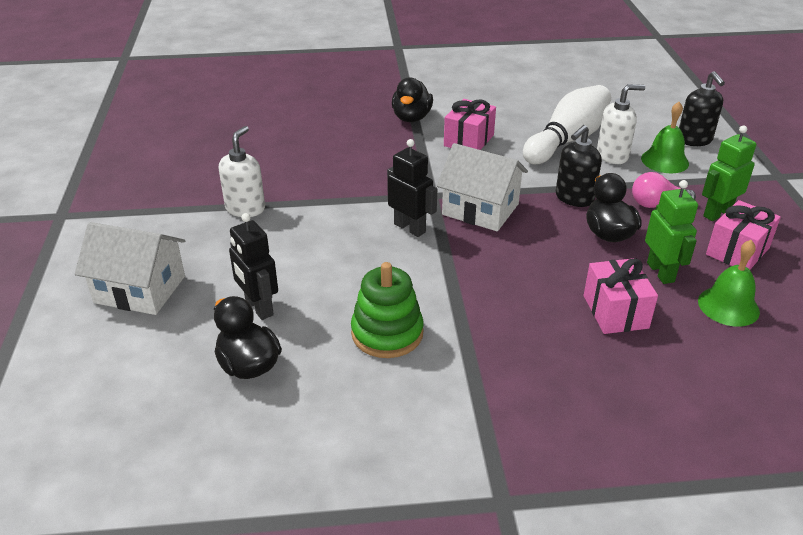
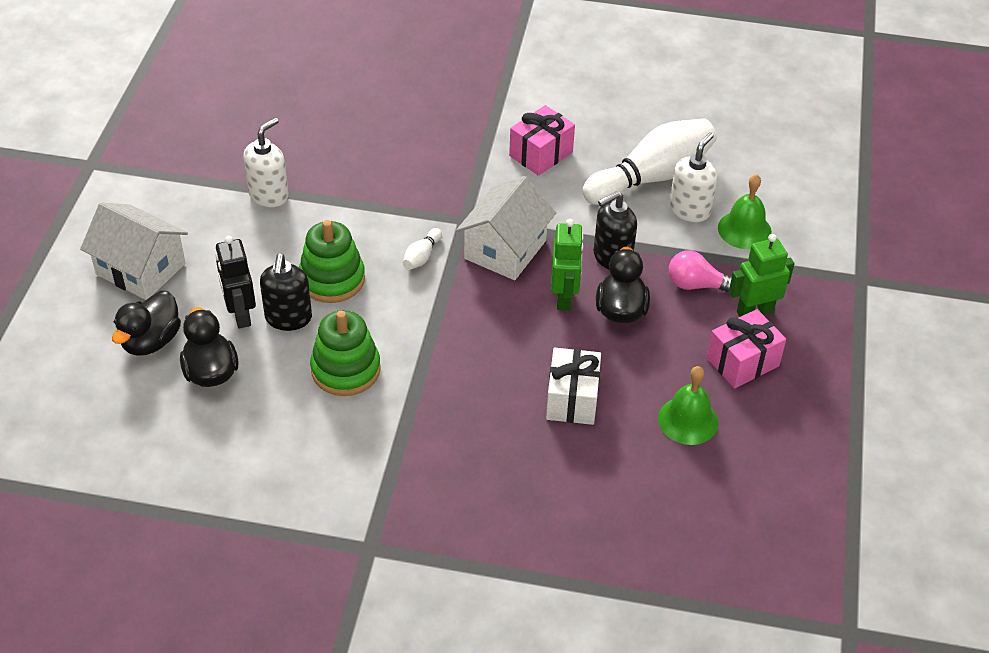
camera: 15 degrees right, 10 degrees up
(336, 261) = (332, 279): none -> green stacking toy
(410, 228) = (422, 256): black robot -> white bowling pin
(411, 118) = (494, 107): black duck -> black duck (151, 341)
(480, 209) = (505, 249): white house -> white house turned 75 degrees clockwise
(612, 155) = (689, 210): white soap dispenser -> white soap dispenser turned 60 degrees counterclockwise
(615, 312) = (572, 399): pink gift -> white gift
(661, 272) = (645, 367): green robot -> green robot (564, 297)
(694, 140) = (799, 208): black soap dispenser -> black soap dispenser (288, 318)

